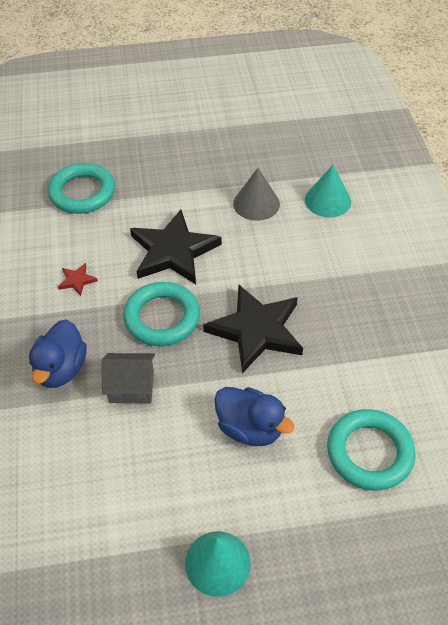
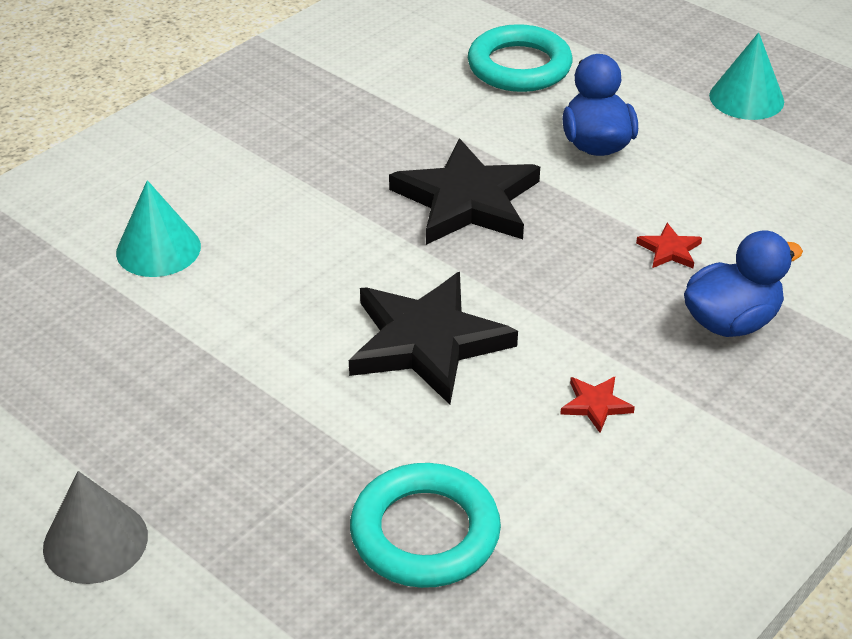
camera: 130 degrees left, 10 degrees down
(131, 387) = (669, 250): grey house -> red star
(162, 318) = (548, 284): turquoise ring -> none
(256, 203) = (237, 313): grey cone -> grey cone (95, 541)

